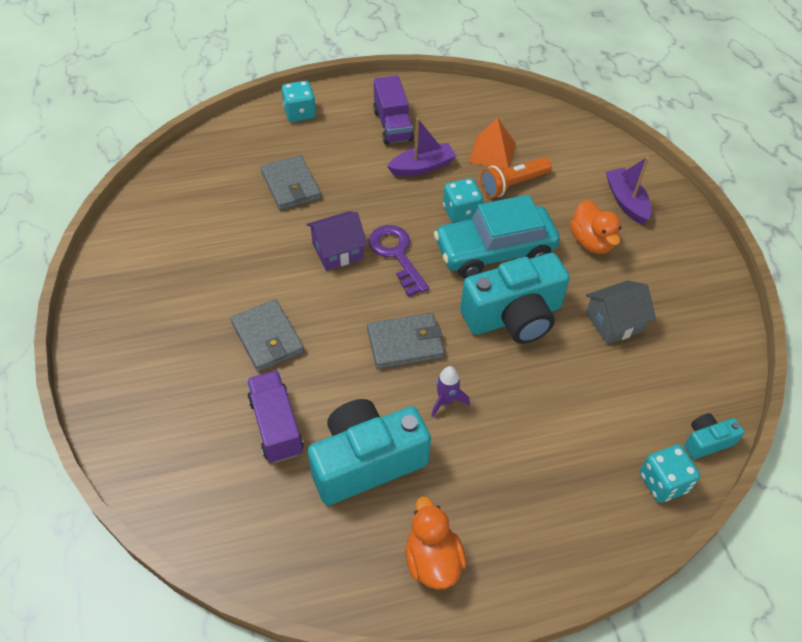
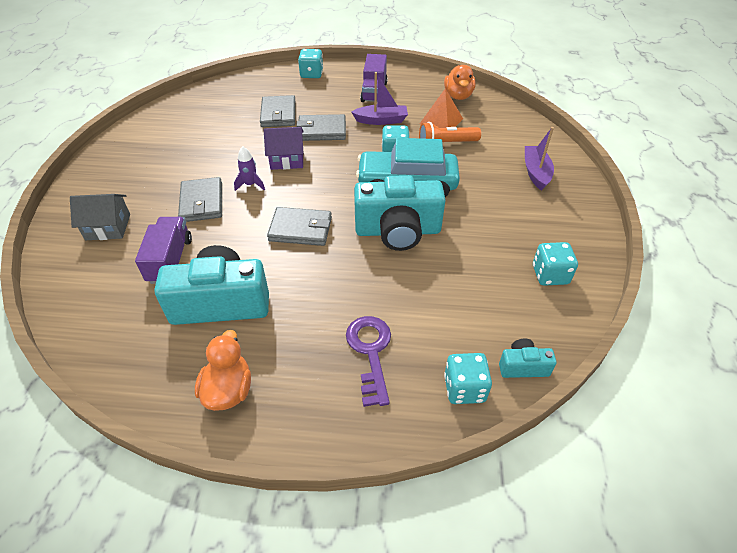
camera: 20 degrees right, 5 degrees down
(358, 198) = (322, 130): none -> grey wallet
(396, 255) = (329, 171): purple key -> purple key (370, 352)
(446, 401) = (309, 276): purple rocket -> purple rocket (250, 184)
(591, 242) = (491, 194): orange duck -> orange duck (458, 96)
(614, 322) = (482, 254): grey house -> grey house (108, 227)
(691, 329) = (550, 275): none -> turquoise dice

